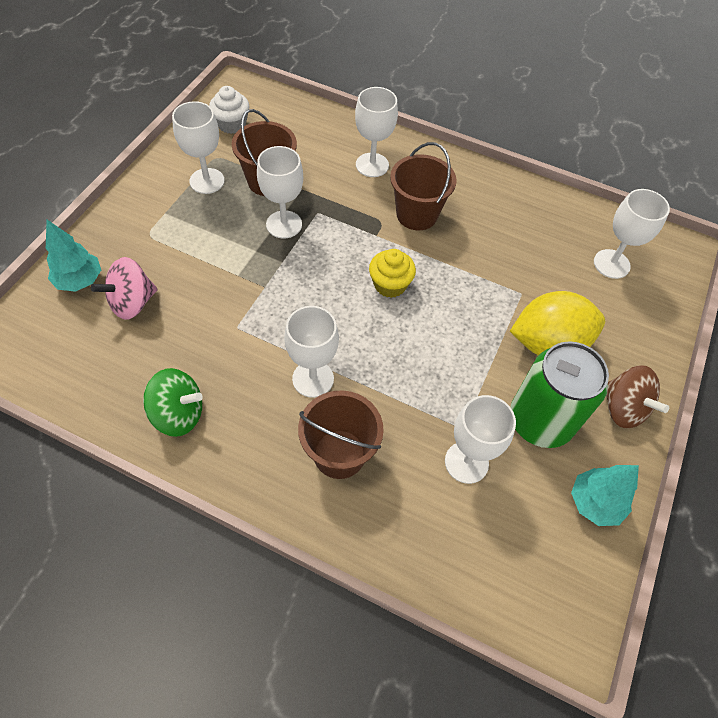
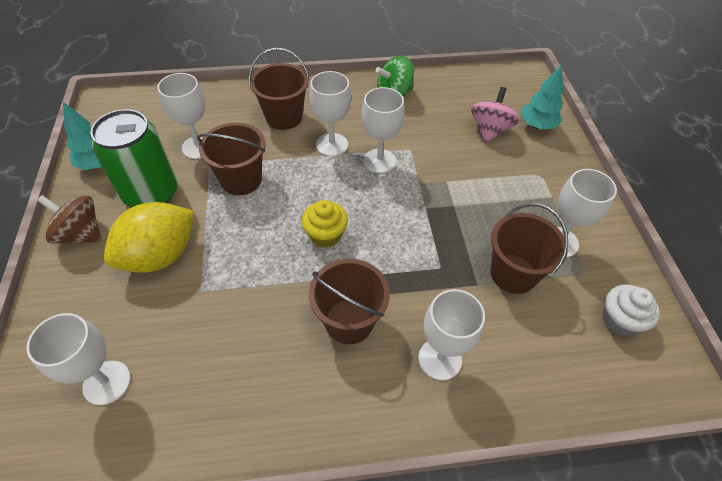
camera: 150 degrees right, 5 degrees down
(284, 224) = (456, 239): white goblet -> white goblet (379, 161)
(437, 386) = (241, 180): none -> brown bucket

